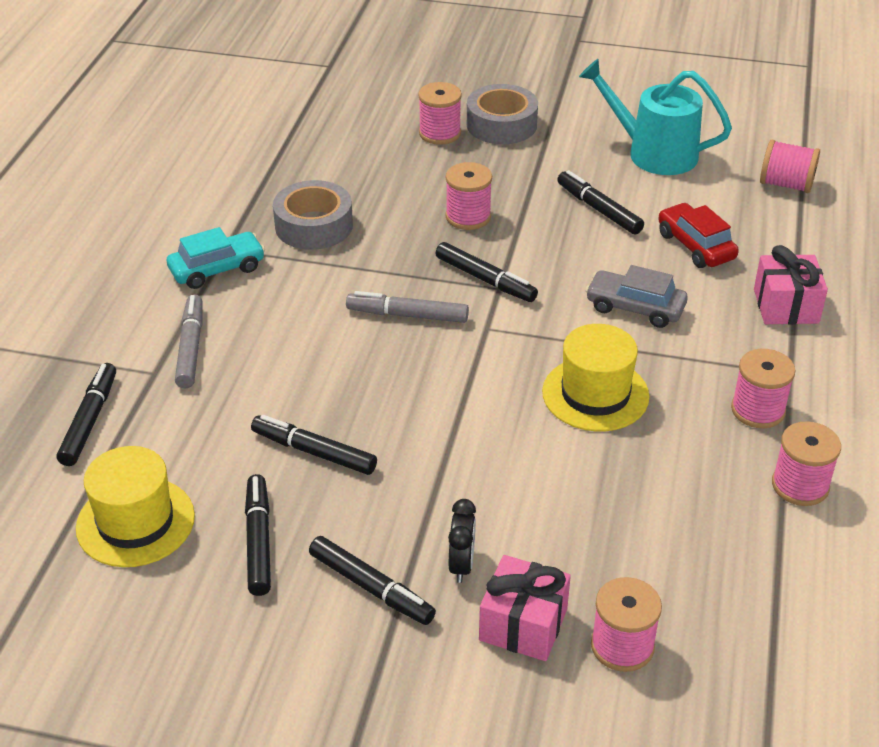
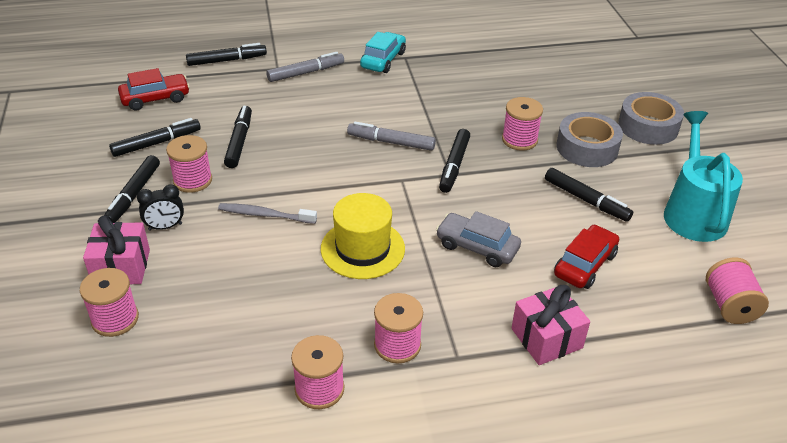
camera: 65 degrees right, 0 degrees up
(135, 522) = (155, 98): yellow hat -> red car
(217, 269) = (383, 60): turquoise car -> turquoise car turned 105 degrees counterclockwise
(314, 226) = (454, 81): grey tape -> grey tape (587, 148)
(407, 315) = (391, 142): grey marker -> grey marker turned 60 degrees counterclockwise
(440, 133) = (607, 102): pink spool -> pink spool (192, 180)
(489, 462) = (265, 215): none -> grey toothbrush
(599, 209) = (586, 200): black marker -> black marker turned 105 degrees clockwise
(635, 308) = (477, 247): grey car -> grey car turned 60 degrees counterclockwise

